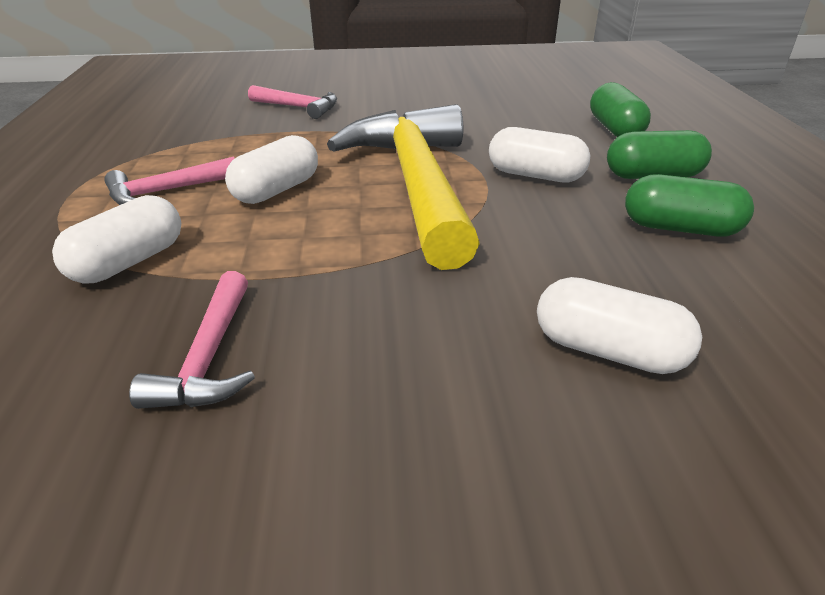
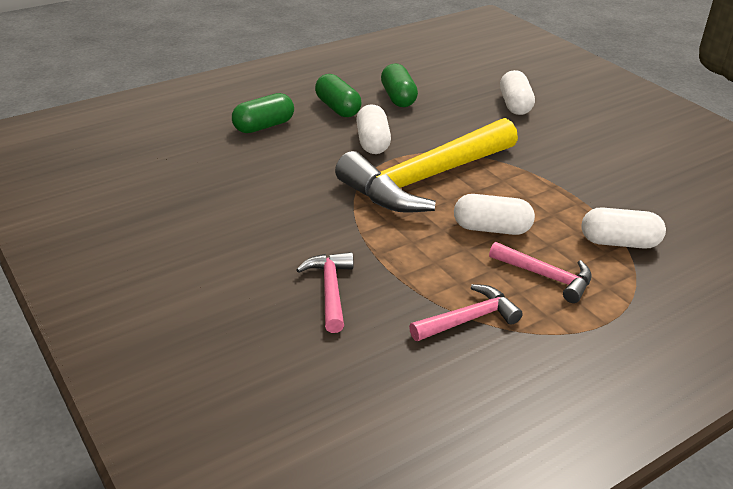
camera: 120 degrees left, 0 degrees up
(209, 357) = (632, 183): pink hammer -> pink hammer (469, 319)

